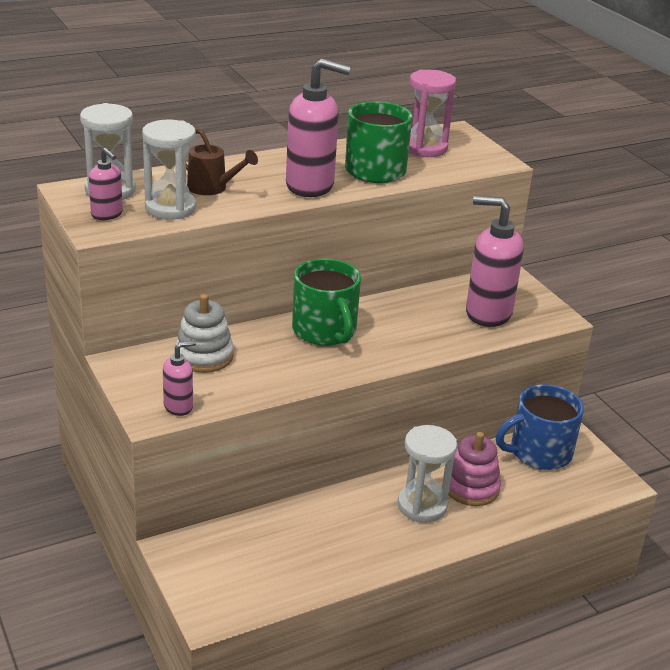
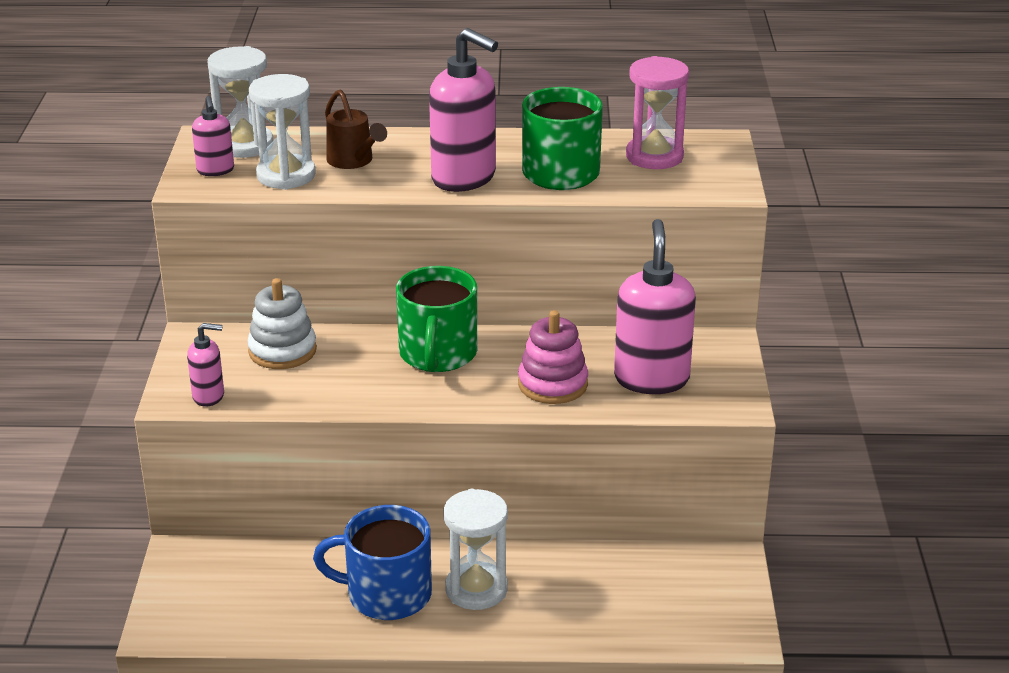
camera: 30 degrees right, 0 degrees up
(471, 487) = (551, 587): pink stacking toy -> pink stacking toy (552, 384)
(487, 313) = (651, 379): pink soap dispenser -> pink soap dispenser turned 45 degrees clockwise
(539, 452) = (673, 571): blue mug -> blue mug (387, 594)

